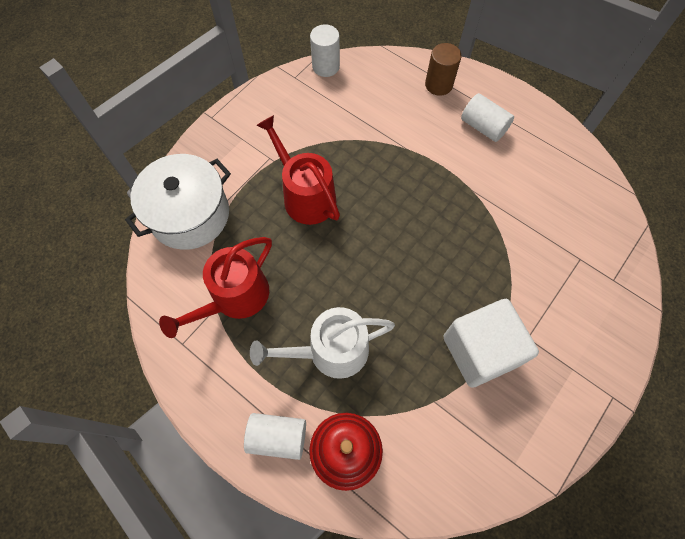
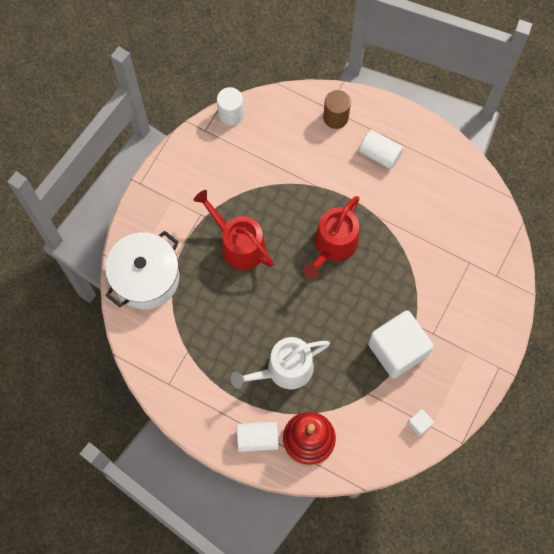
camera: 10 degrees left, 5 degrees up
(235, 297) = (201, 341): red watering can -> red watering can (333, 245)
(498, 457) = (419, 424): none -> white cube

